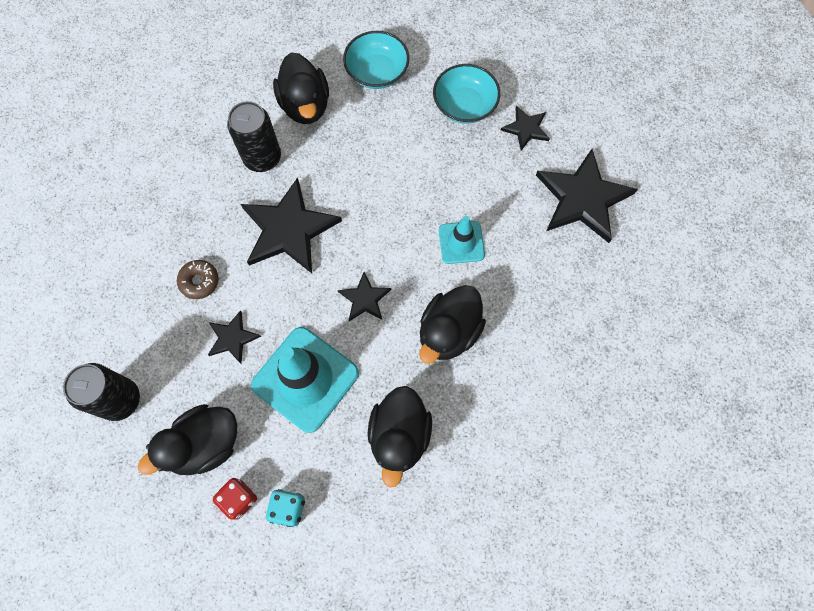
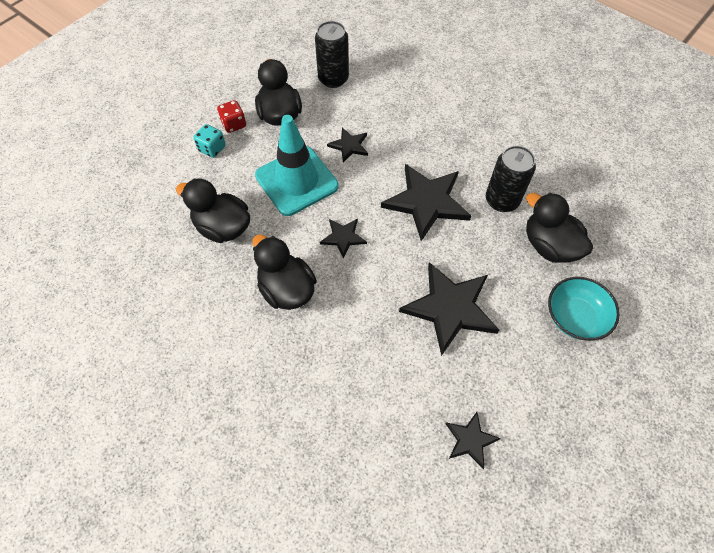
camera: 110 degrees right, 10 degrees down
(199, 281) = (403, 136): brown donut -> none
(305, 105) = (549, 246): black duck -> black duck turned 45 degrees clockwise
(461, 242) = (364, 329): turquoise traffic cone -> none
(464, 105) = (515, 387): turquoise bowl -> none
(582, 198) = (368, 465): black star -> black star (450, 308)

